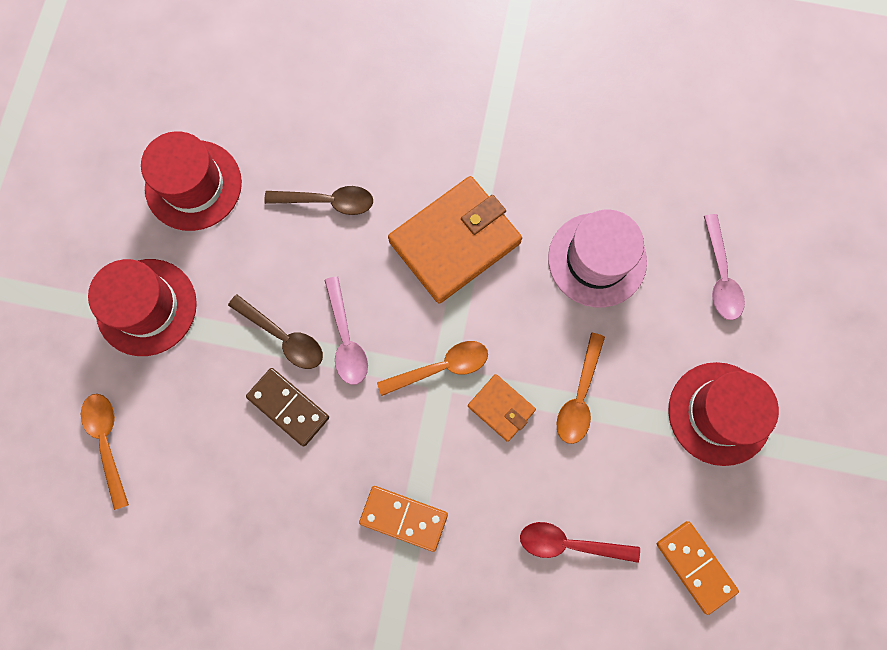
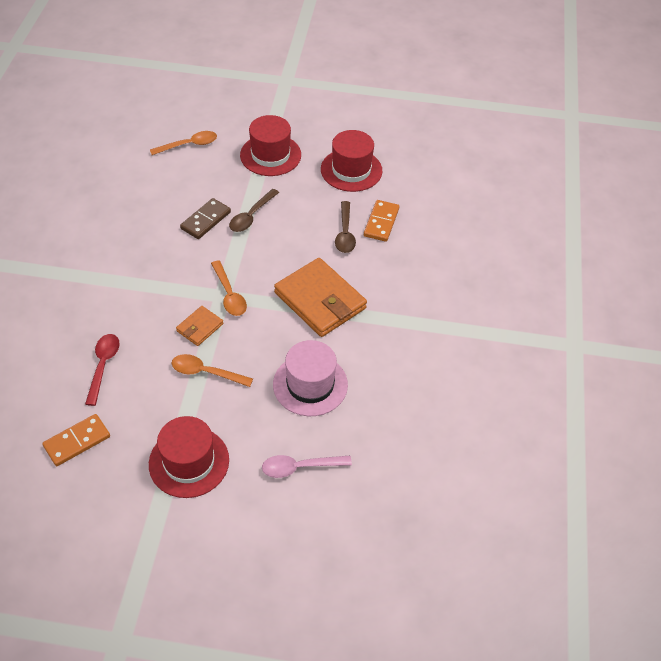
camera: 85 degrees right, 25 degrees down
(346, 339) = (250, 246): pink spoon -> none
(403, 518) = (130, 278): orange domino -> orange domino (381, 222)

